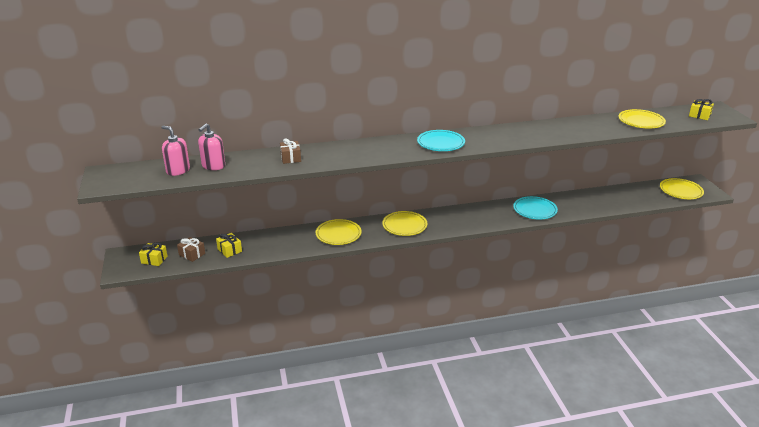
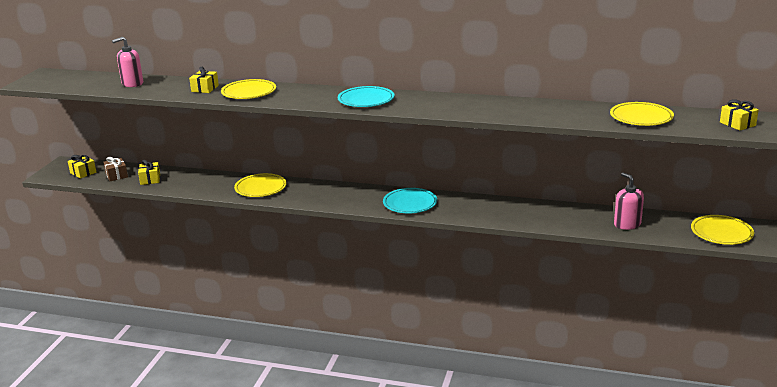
camera: 30 degrees right, 5 degrees down
(178, 170) = (100, 82): pink soap dispenser -> pink soap dispenser (627, 224)
(290, 158) = (205, 88): brown gift -> yellow gift
(404, 226) = (334, 195): yellow plate -> yellow plate (249, 92)
(535, 210) = (497, 212): turquoise plate -> turquoise plate (410, 204)

